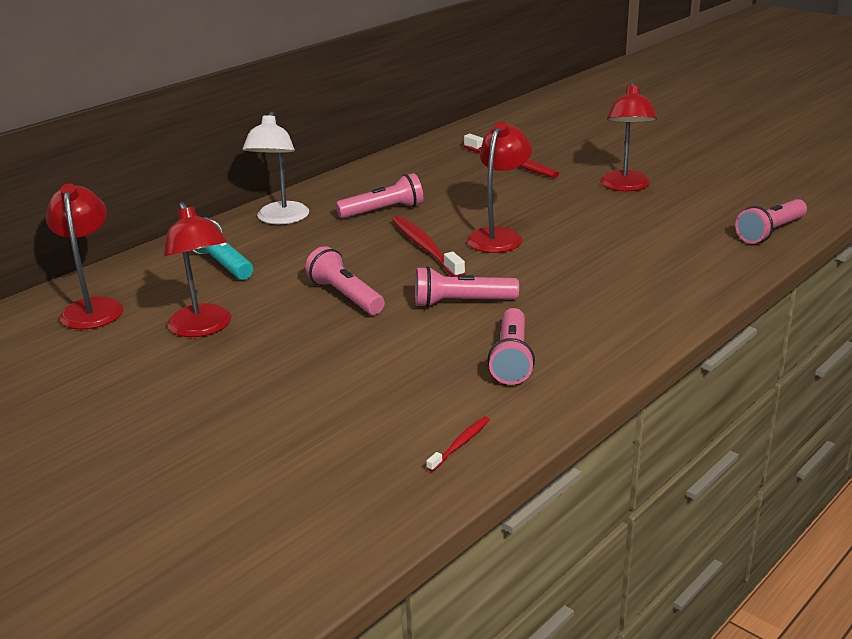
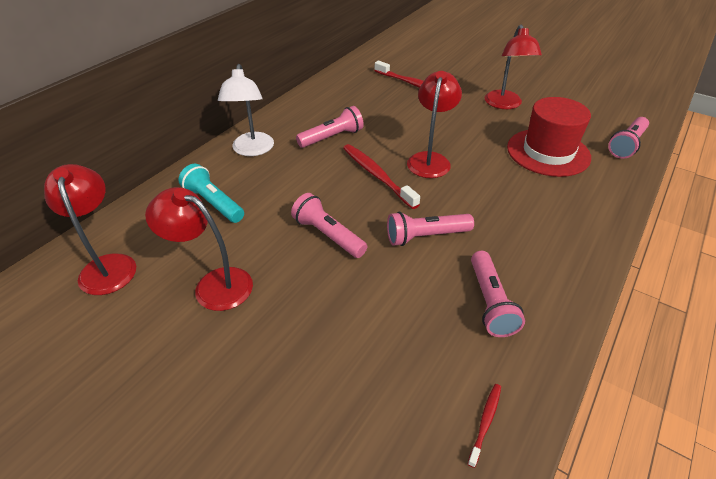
camera: 10 degrees left, 15 degrees up
(203, 328) = (213, 284): red lamp -> red lamp turned 150 degrees clockwise
(658, 235) = (548, 152): none -> red hat

